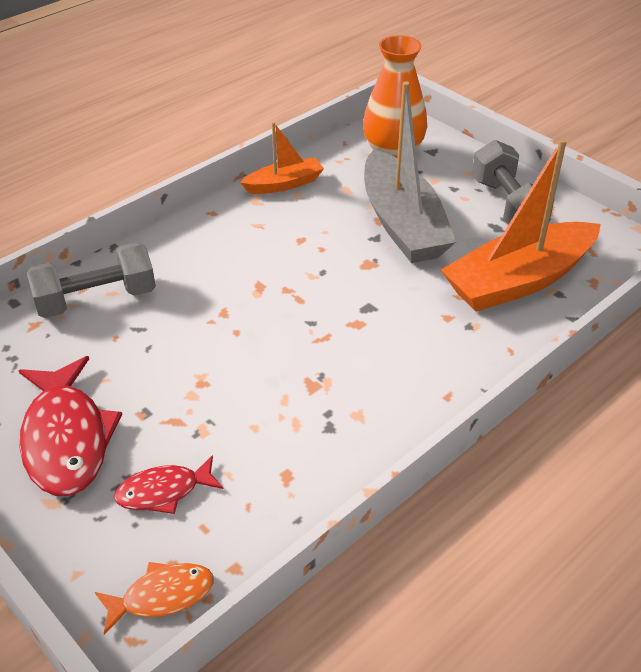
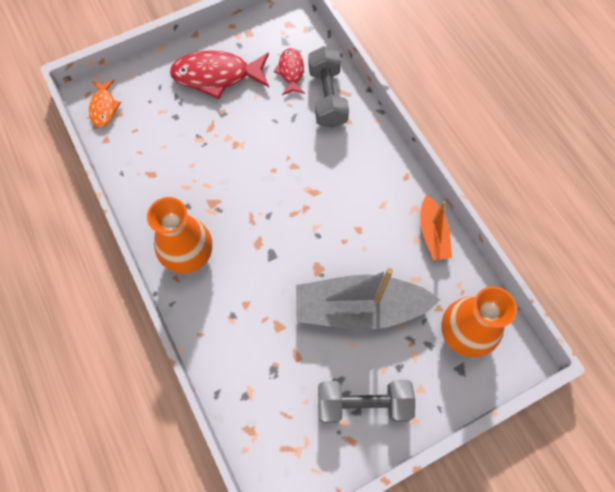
camera: 105 degrees right, 25 degrees up
(164, 492) = (164, 115): red fish -> red fish (291, 71)
(406, 390) = (189, 255): none -> orange vase
(518, 281) = (267, 371): orange boat -> none

